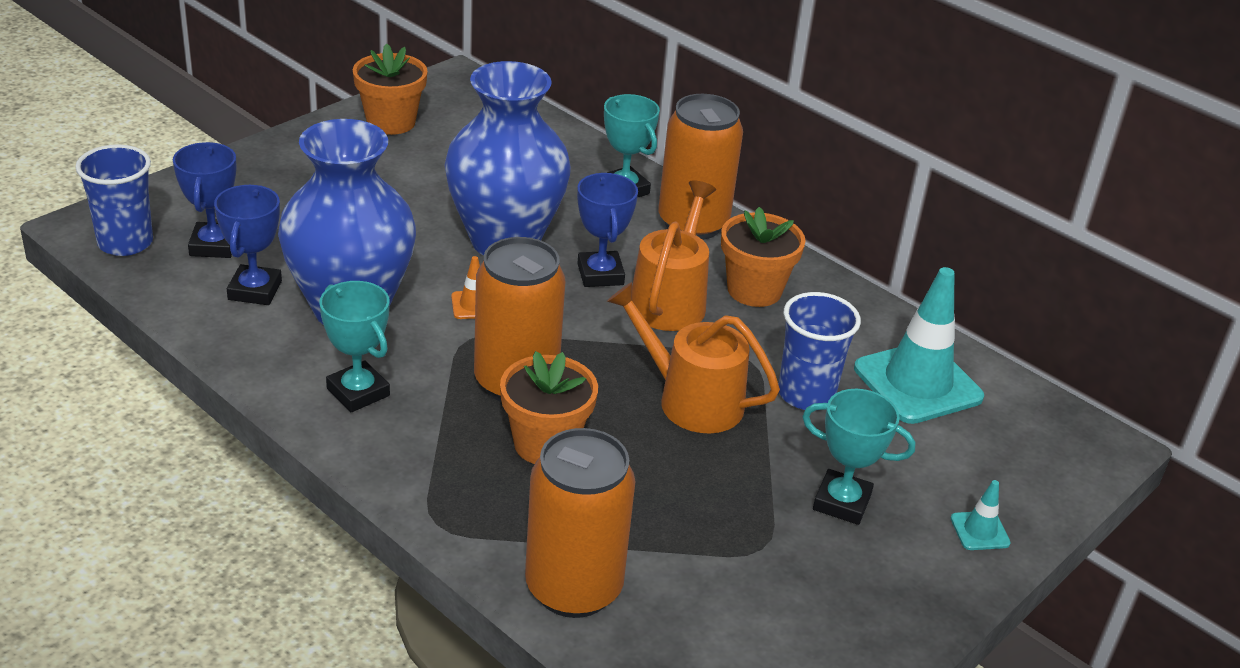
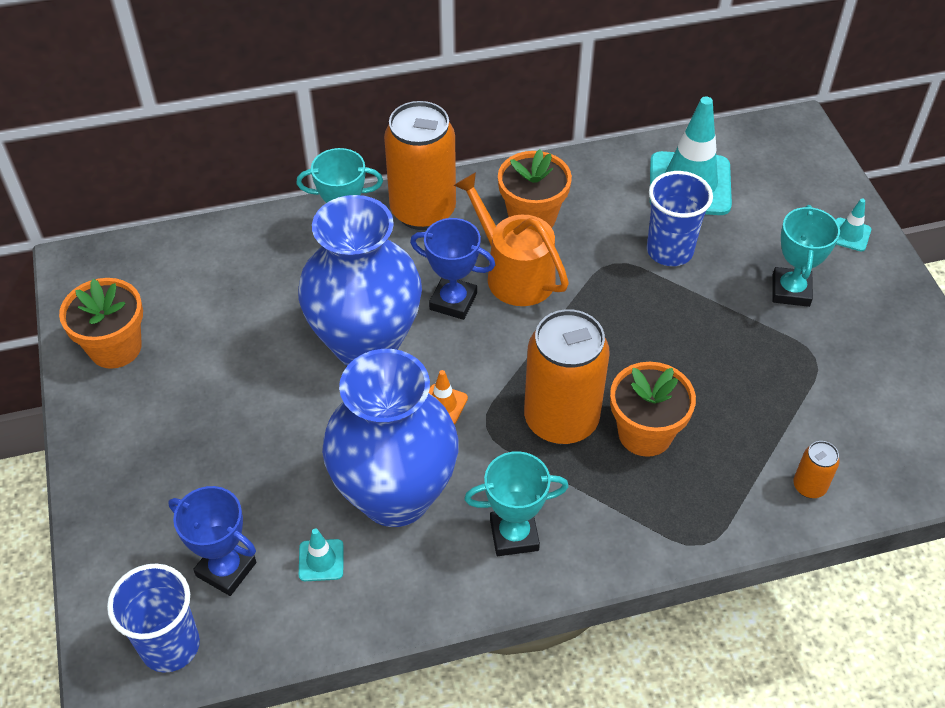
camera: 55 degrees left, 15 degrees up
(255, 290) = (321, 560): blue trophy -> turquoise traffic cone
(573, 588) = (809, 486): orange can -> orange can, size x0.44
(691, 400) = (641, 319): orange watering can -> none
(841, 502) = (791, 291): turquoise trophy -> turquoise trophy turned 45 degrees counterclockwise

